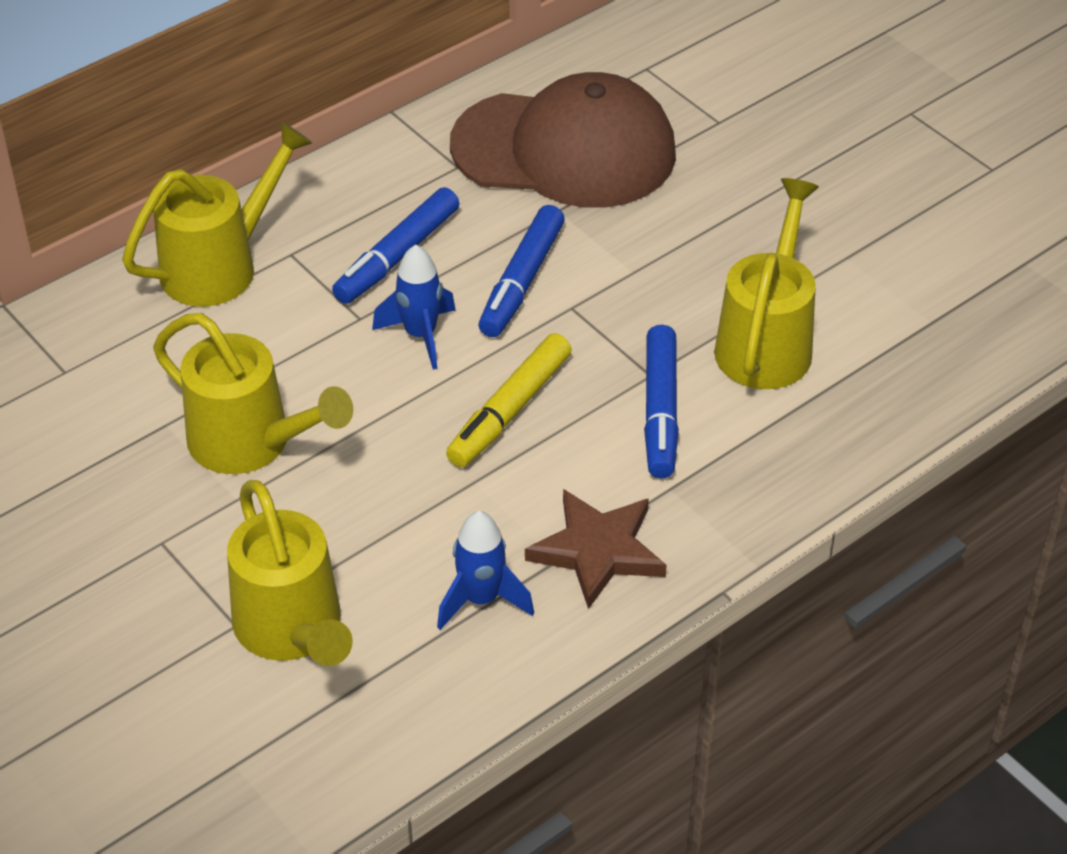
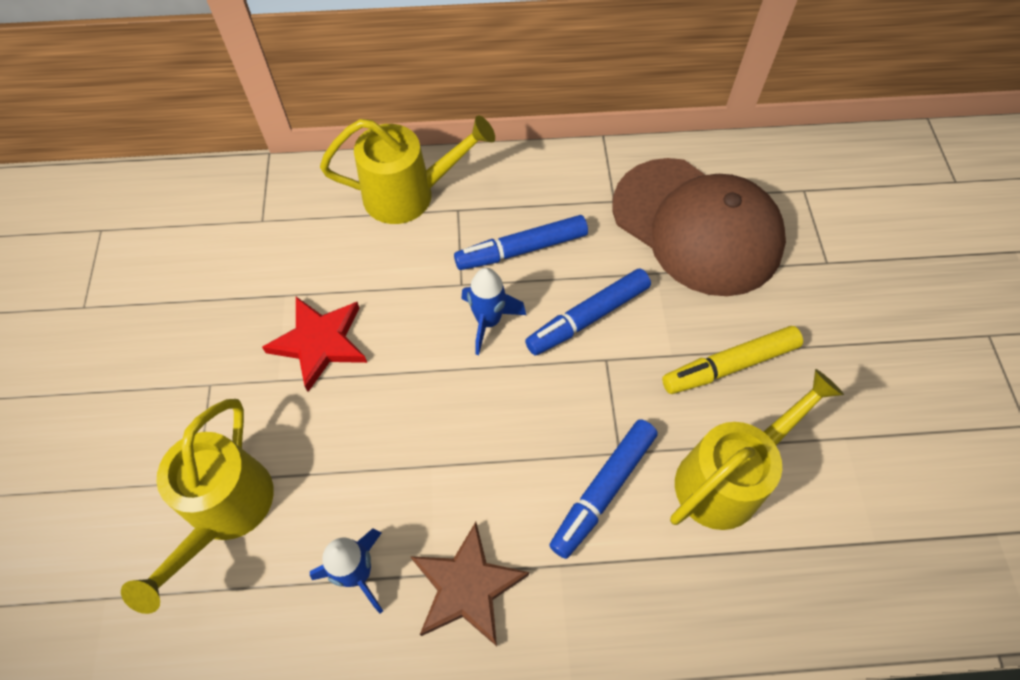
camera: 35 degrees right, 15 degrees up
(252, 444) = (320, 343): yellow watering can -> red star
(509, 410) = (499, 421): yellow marker -> yellow marker (729, 365)

